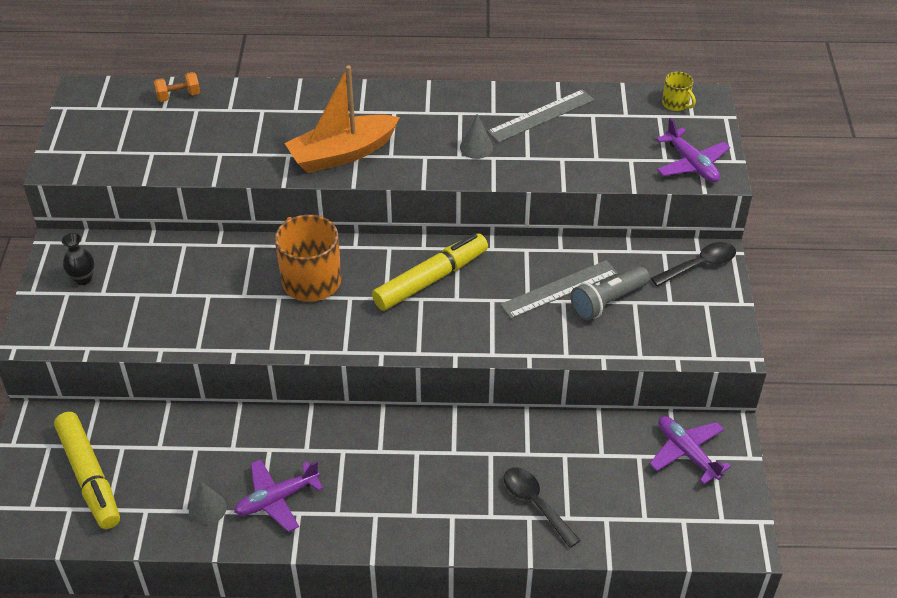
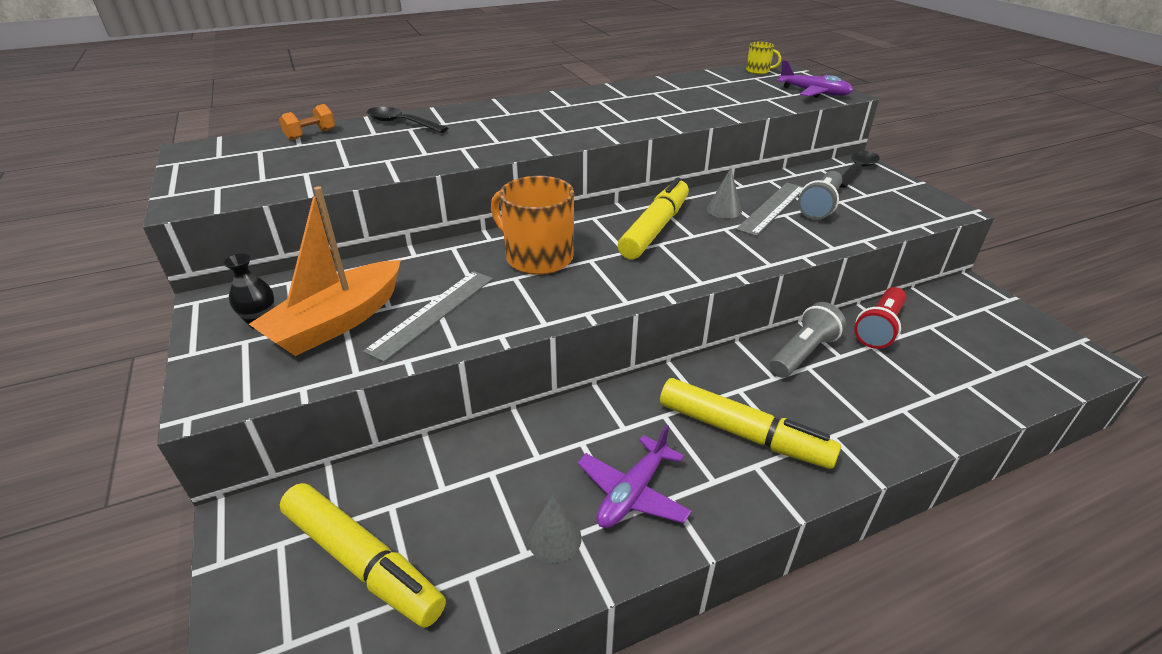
camera: 25 degrees left, 10 degrees down
(342, 154) = (517, 138): orange boat -> orange boat (337, 322)
(387, 487) = (742, 433): none -> yellow marker
(476, 147) = (635, 114): grey cone -> grey cone (724, 210)
(498, 439) = (802, 353): none -> grey flashlight
(535, 504) = (895, 395): black spoon -> black spoon (401, 123)
(541, 116) = (667, 91): grey ruler -> grey ruler (433, 313)
(590, 441) = (879, 328): none -> red flashlight
(687, 453) = (962, 311): purple plane -> none

